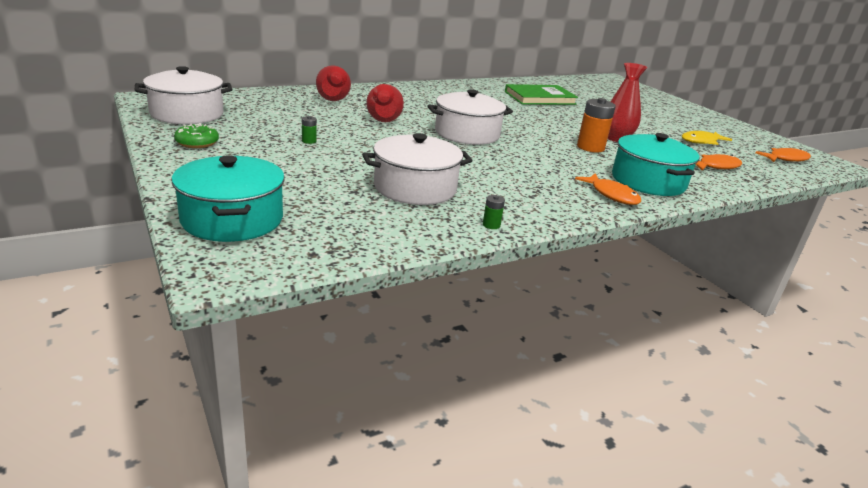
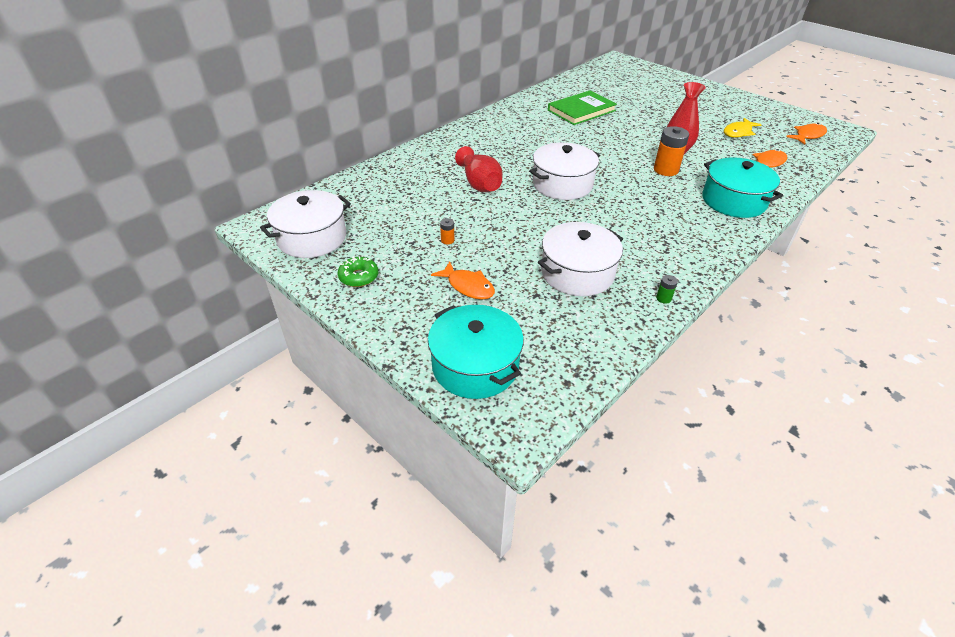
camera: 15 degrees left, 15 degrees up
(309, 141) = (447, 240): green battery -> orange battery
(333, 97) = (414, 167): red vase -> none
(612, 195) = (720, 228): orange fish -> orange fish (468, 286)

